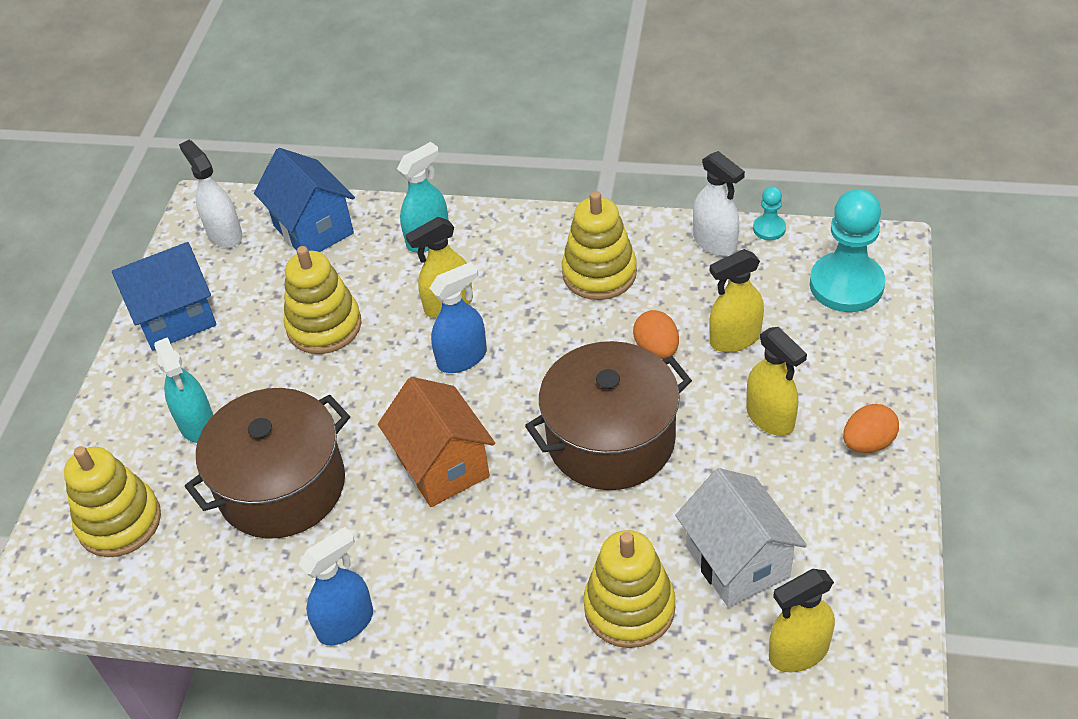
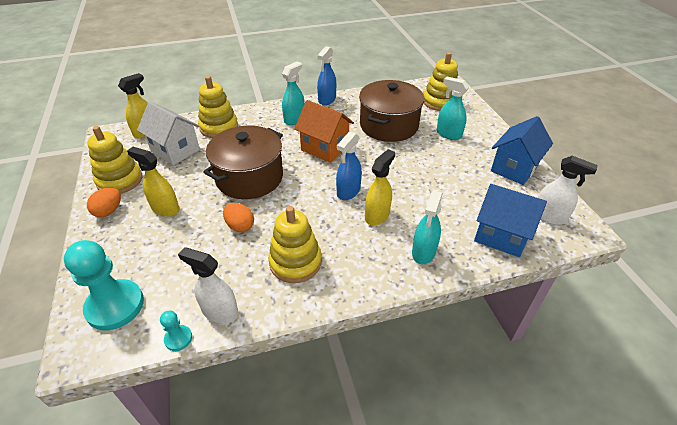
camera: 150 degrees right, 5 degrees down
(324, 326) = (435, 186): yellow stacking toy -> yellow stacking toy (120, 180)
(455, 577) = (294, 119): none -> turquoise spray bottle
(734, 339) = (192, 245): yellow spray bottle -> none

